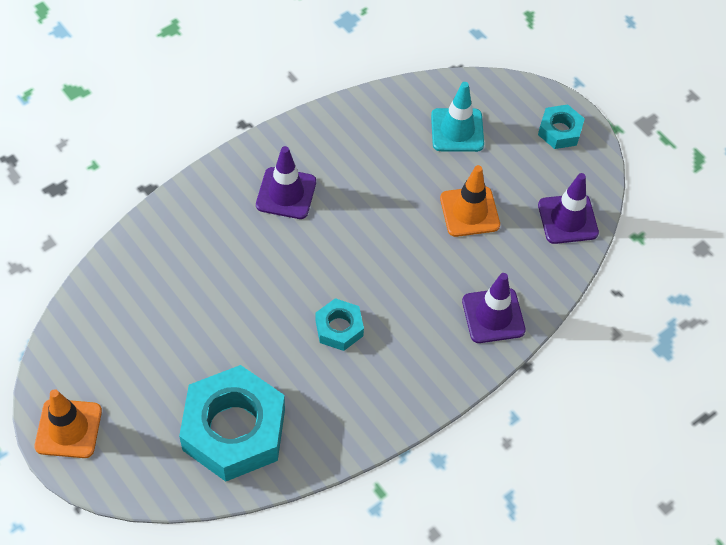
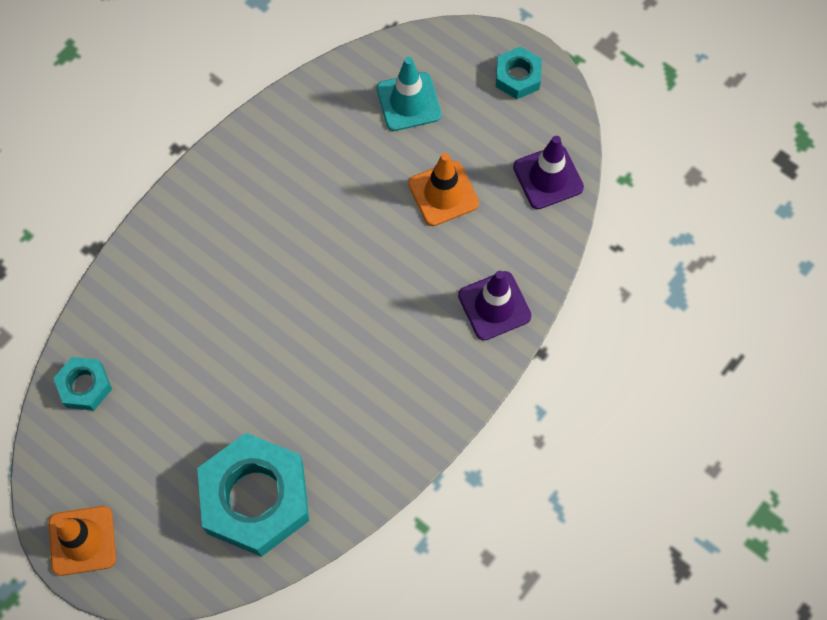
camera: 10 degrees left, 10 degrees up
(286, 193) = (243, 219): purple traffic cone -> none
(339, 328) = (337, 359): turquoise nut -> turquoise nut (84, 386)

